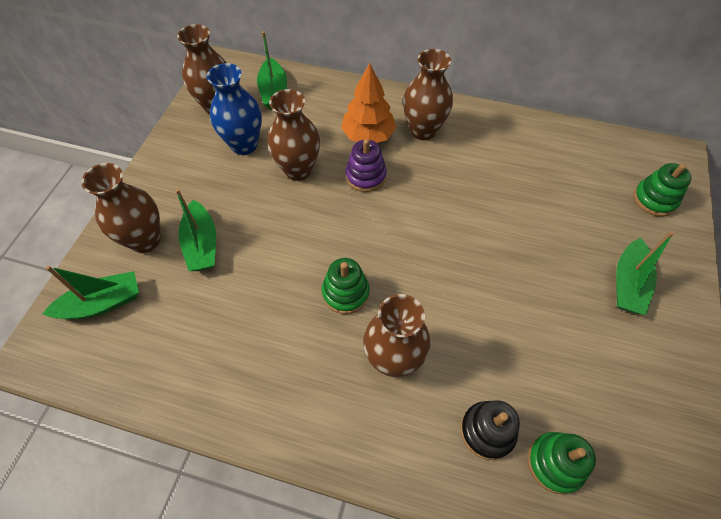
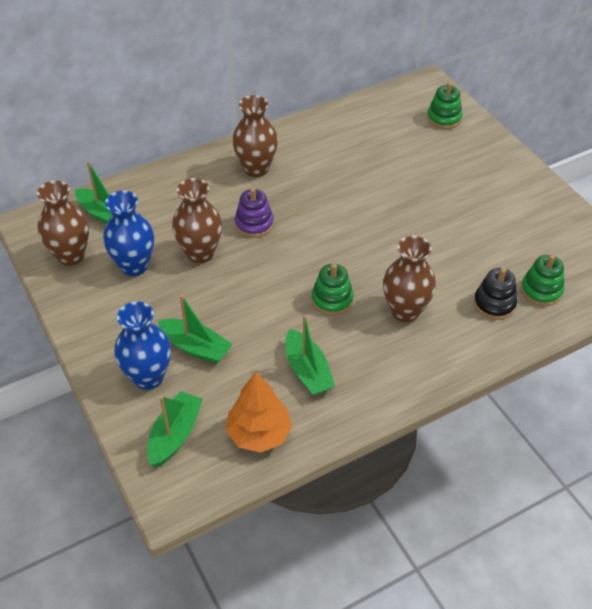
camera: 45 degrees left, 10 degrees down
(145, 240) = (148, 377): brown vase -> blue vase
(368, 135) = (221, 197): orange tree -> orange tree (259, 434)
(627, 284) = (480, 176): green boat -> green boat (307, 371)

